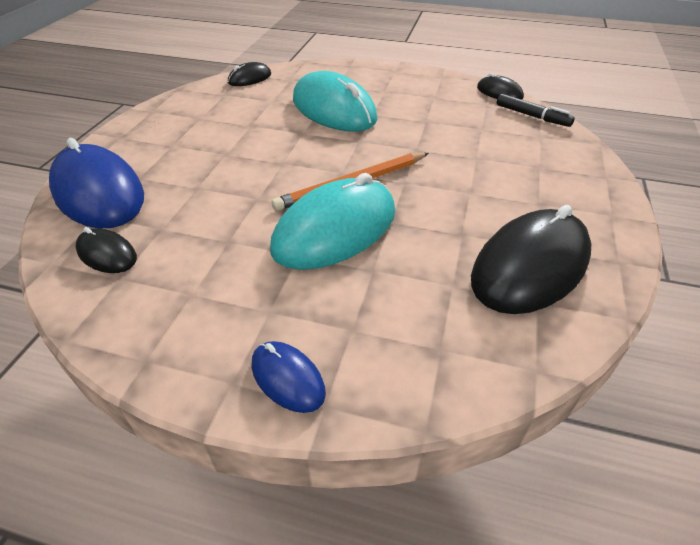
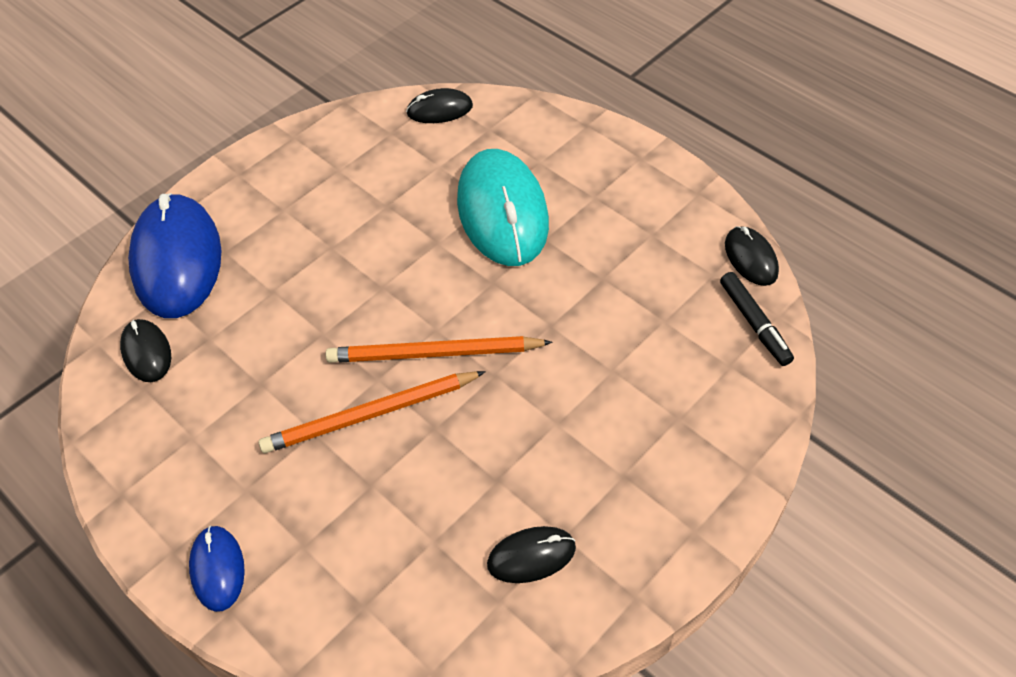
camera: 30 degrees right, 10 degrees up
(335, 230) = (370, 415): turquoise mouse -> orange pencil
(530, 266) = (531, 556): black mouse -> black mouse, size x0.49

